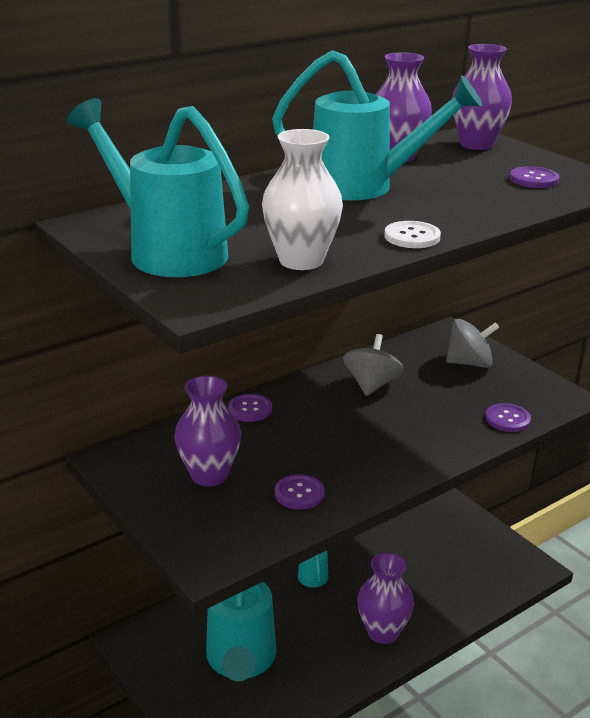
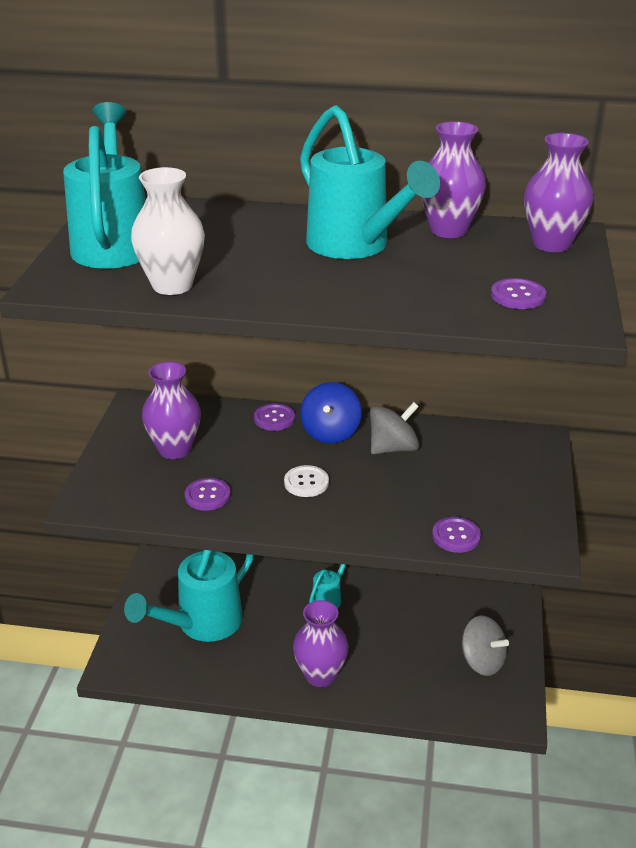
camera: 45 degrees right, 5 degrees up
(310, 397) = (330, 432): none -> blue spinning top
(412, 237) = (288, 301): white button -> white button (306, 482)
(469, 363) = (508, 474): grey spinning top -> grey spinning top (482, 661)

